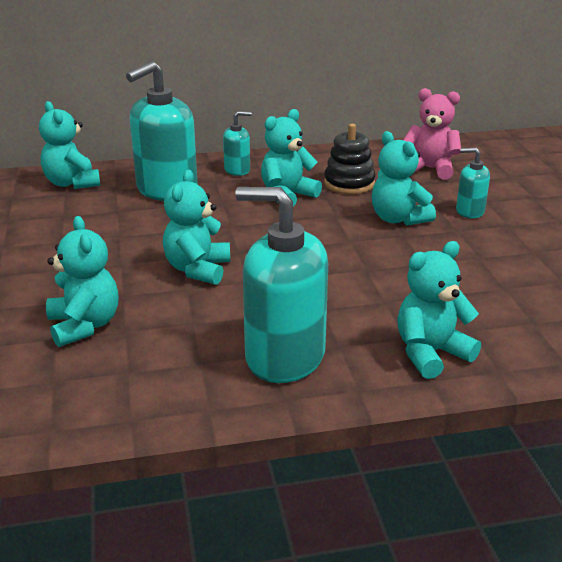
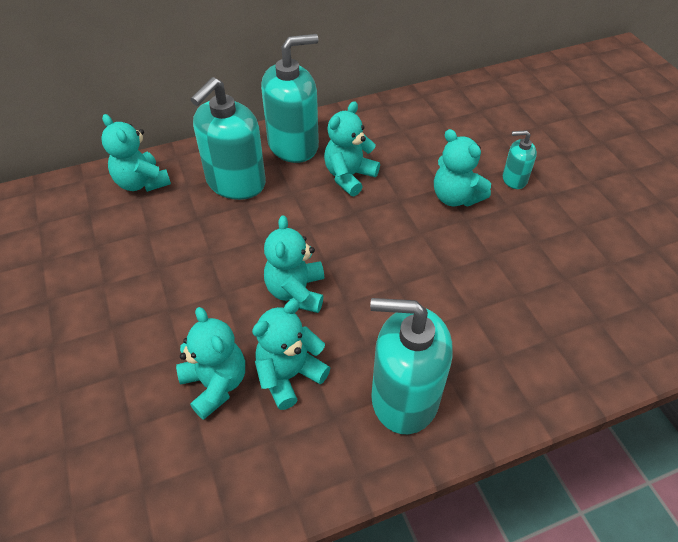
camera: 10 degrees left, 20 degrees up
(237, 170) = (293, 145): turquoise soap dispenser -> turquoise soap dispenser, size x2.03
(349, 183) = (400, 153): black stacking toy -> none
(430, 169) = (466, 123): pink teddy bear -> none
(431, 353) = (525, 373): turquoise teddy bear -> turquoise teddy bear (289, 375)

